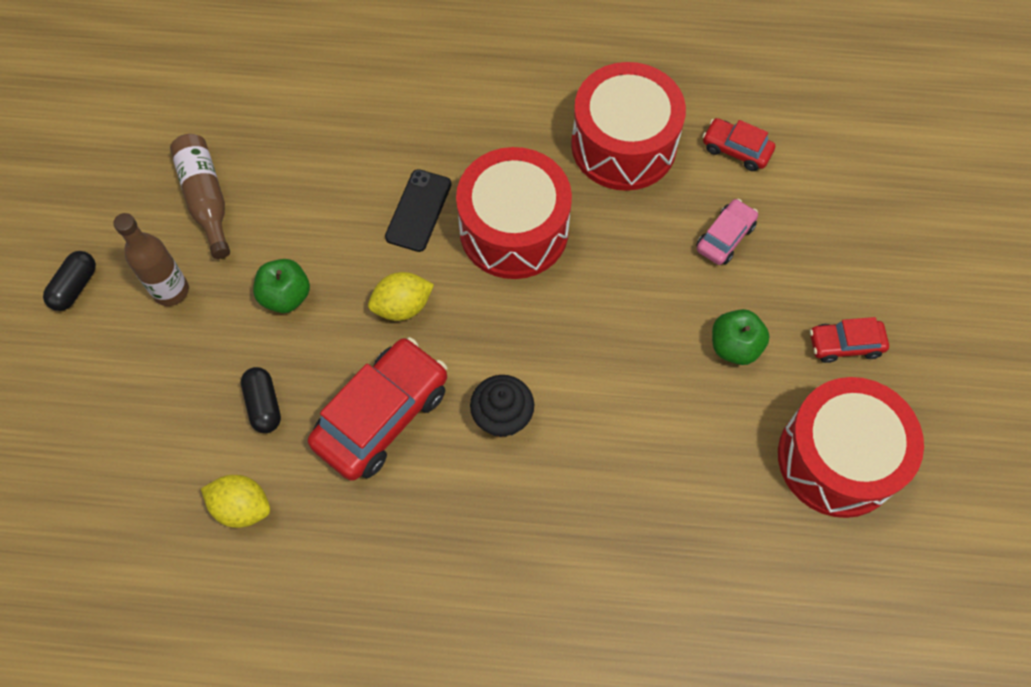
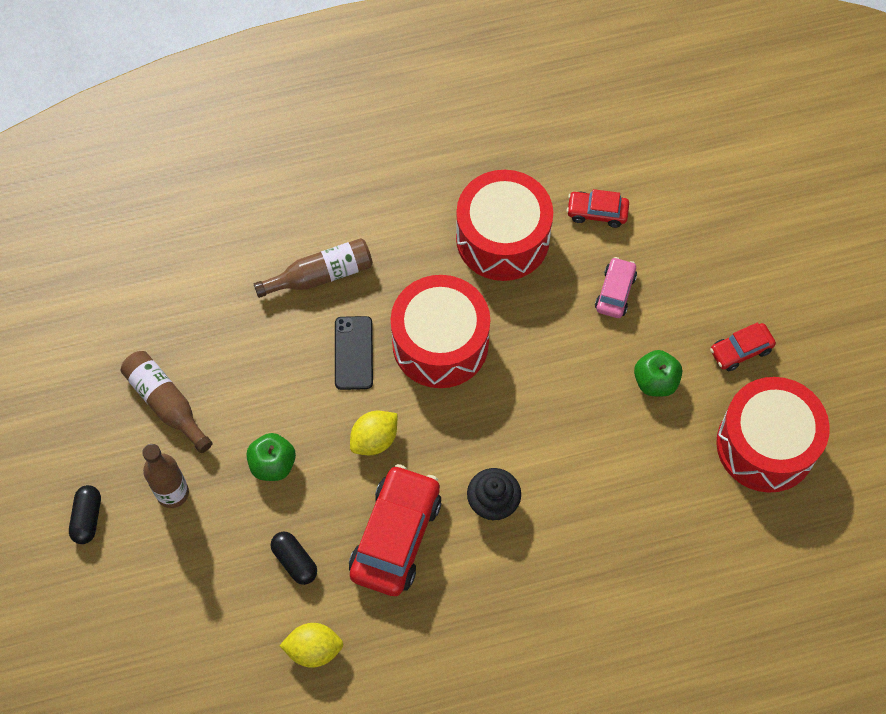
camera: 20 degrees left, 0 degrees up
(418, 123) = (320, 275): none -> brown bottle

